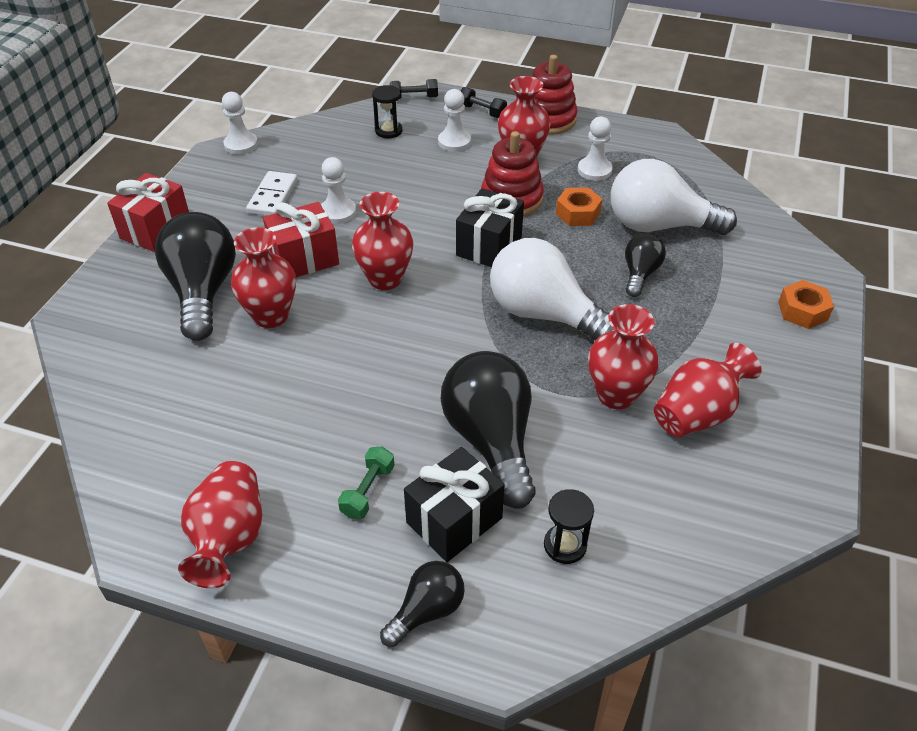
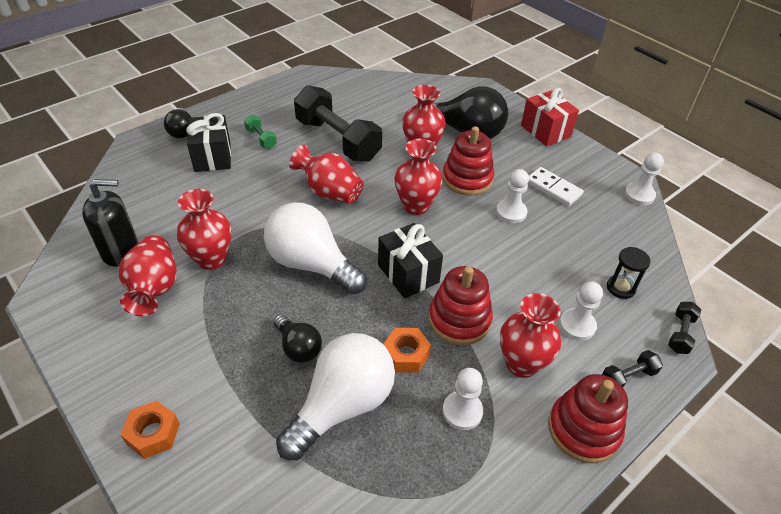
camera: 120 degrees right, 0 degrees up
(229, 538) = (282, 95): red vase -> red vase (329, 192)
(304, 258) = (467, 179): red gift -> red stacking toy
(308, 403) = (337, 140): none -> black dumbbell
(491, 441) = (241, 190): black light bulb -> none
(543, 314) = (311, 264): white light bulb -> white light bulb turned 120 degrees counterclockwise
(565, 545) = (154, 185): black hourglass -> none
(690, 485) = (121, 251): none -> black soap dispenser

